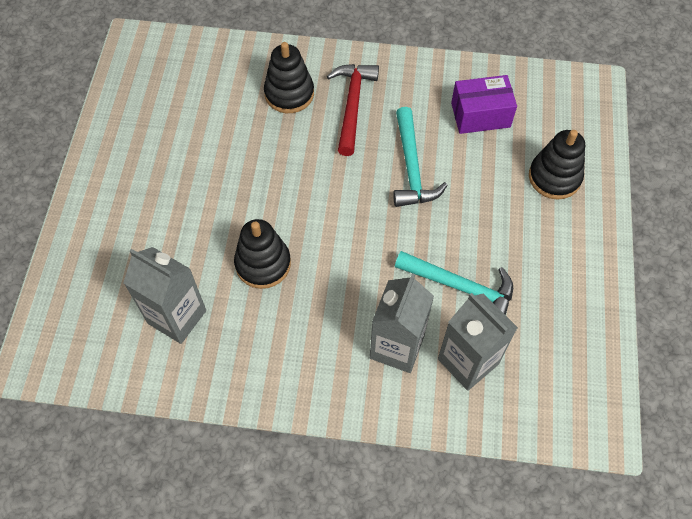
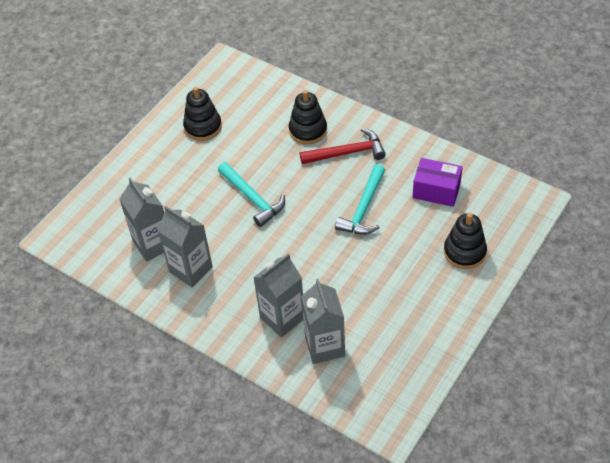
camera: 30 degrees right, 10 degrees down
(246, 330) = (191, 269): none -> grey carton
(263, 264) = (225, 233): black stacking toy -> black stacking toy (203, 127)
(352, 105) = (347, 153): red hammer -> red hammer turned 45 degrees clockwise
(461, 287) = (349, 298): turquoise hammer -> turquoise hammer (253, 198)

